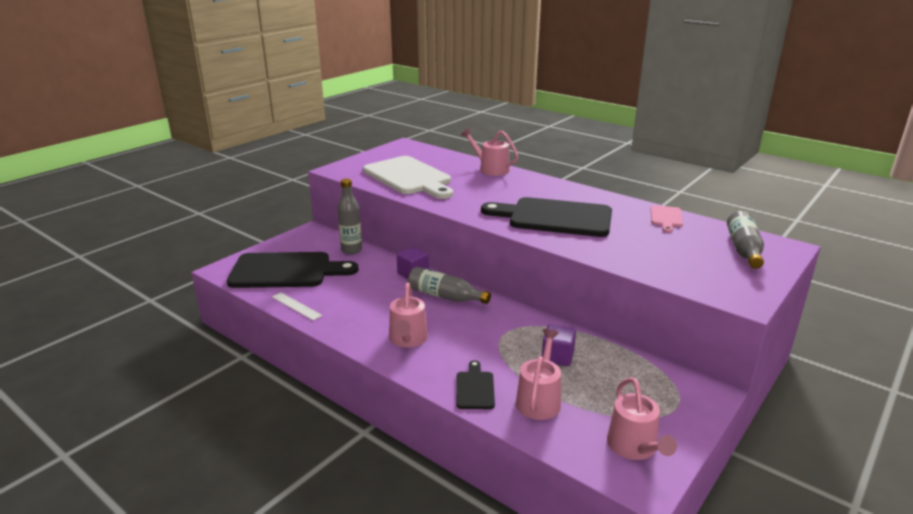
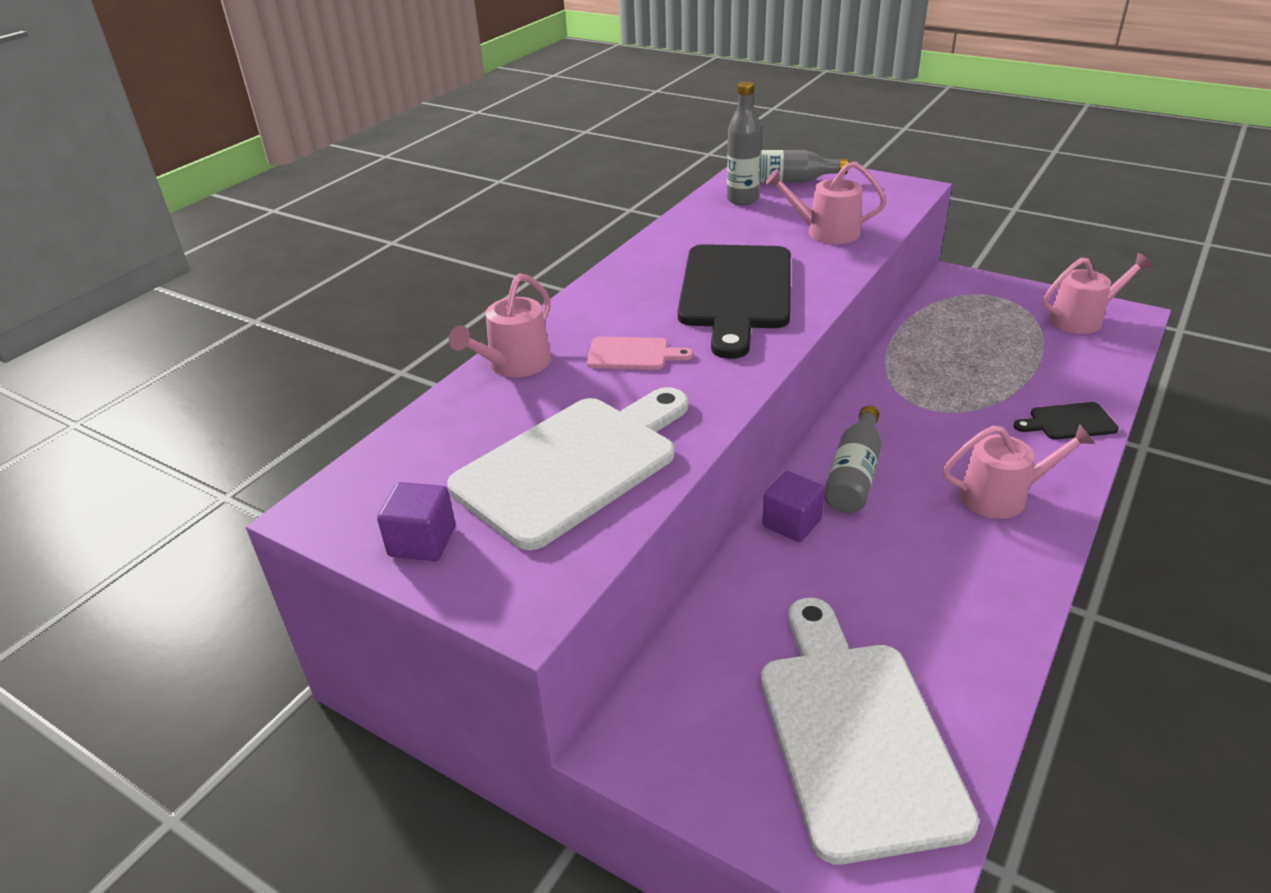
camera: 95 degrees left, 10 degrees up
(286, 271) = (855, 734): black cutting board -> white cutting board
(296, 306) = (987, 667): white ruler -> none
(351, 250) = (718, 636): grey bottle -> grey bottle (742, 200)
(539, 400) = (1053, 375): pink watering can -> pink watering can (826, 232)
(557, 357) = (956, 365): purple cube -> purple cube (422, 541)
(666, 218) = (704, 217): pink cutting board -> pink cutting board (632, 354)

